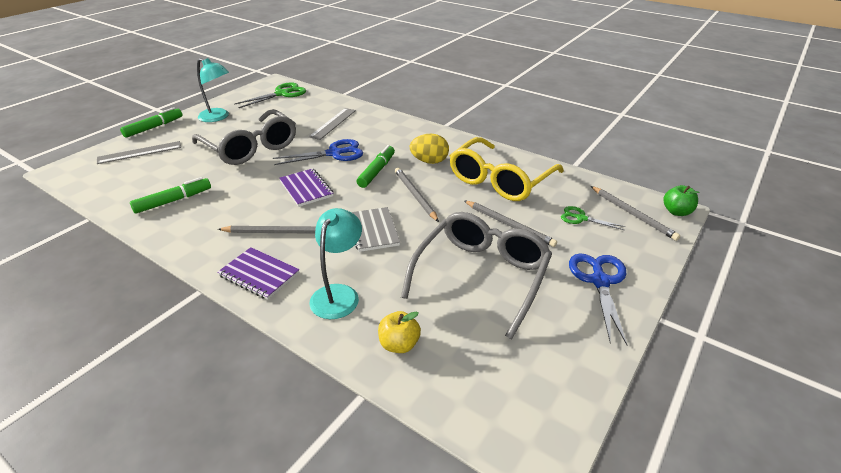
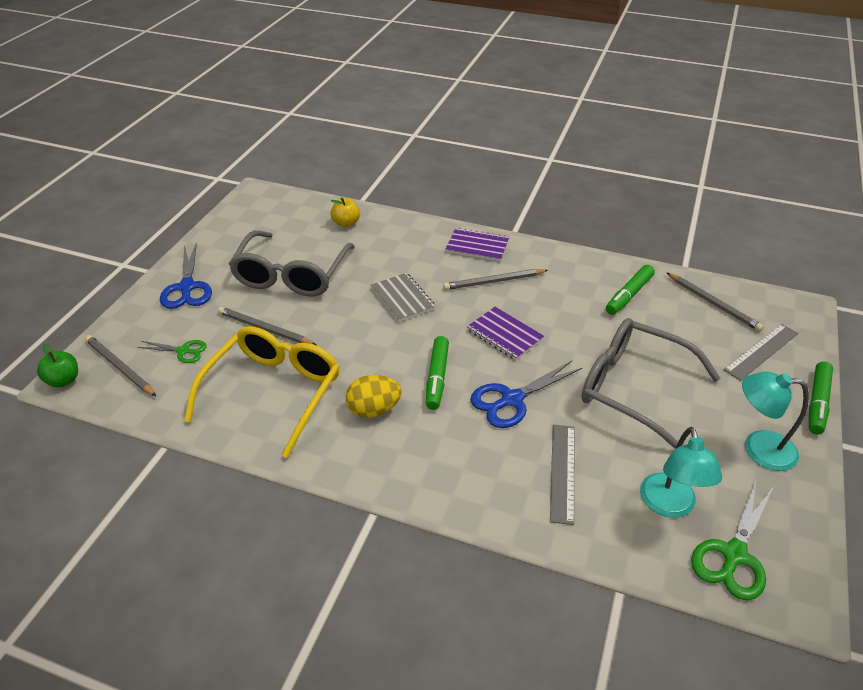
camera: 165 degrees right, 5 degrees up
(339, 294) = (404, 244): turquoise lamp -> turquoise lamp (669, 506)
(415, 195) = (375, 348): grey pencil -> grey pencil (713, 303)

